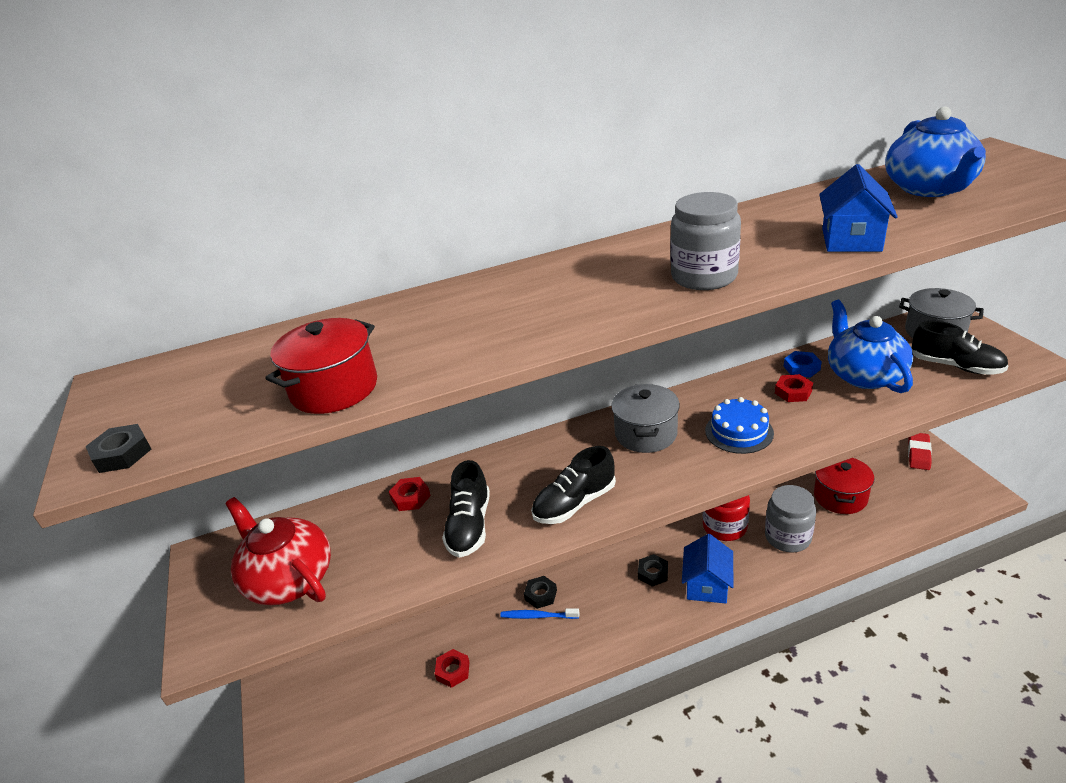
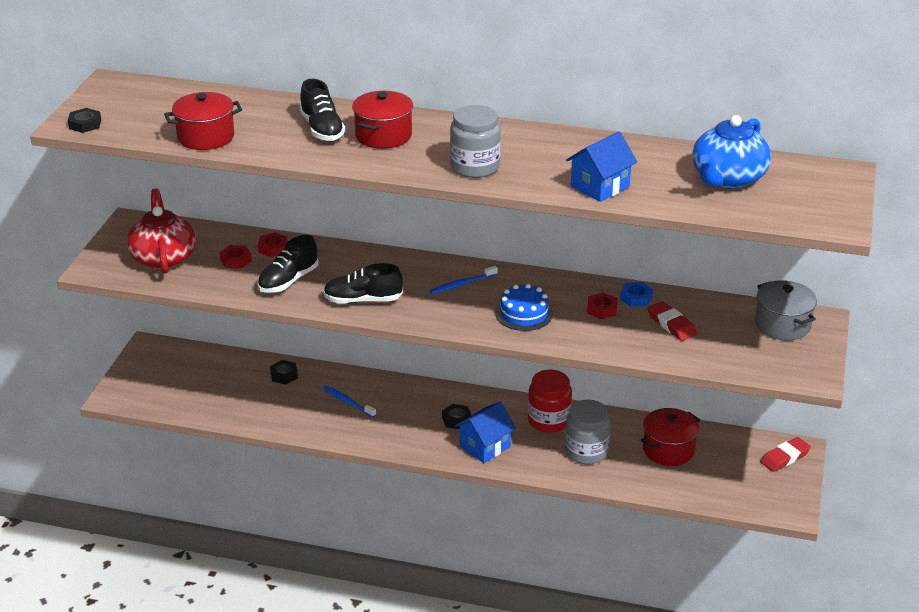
camera: 30 degrees right, 0 degrees up
(453, 671) = (261, 402): red nut -> red nut (236, 260)
(541, 595) = (364, 391): black nut -> black nut (284, 375)
(554, 291) = (383, 136): none -> red pot
(646, 434) = (462, 284): grey pot -> blue toothbrush
(864, 375) = (671, 324): blue teapot -> red eraser
(956, 366) = (749, 353): black shoe -> black shoe (322, 129)

